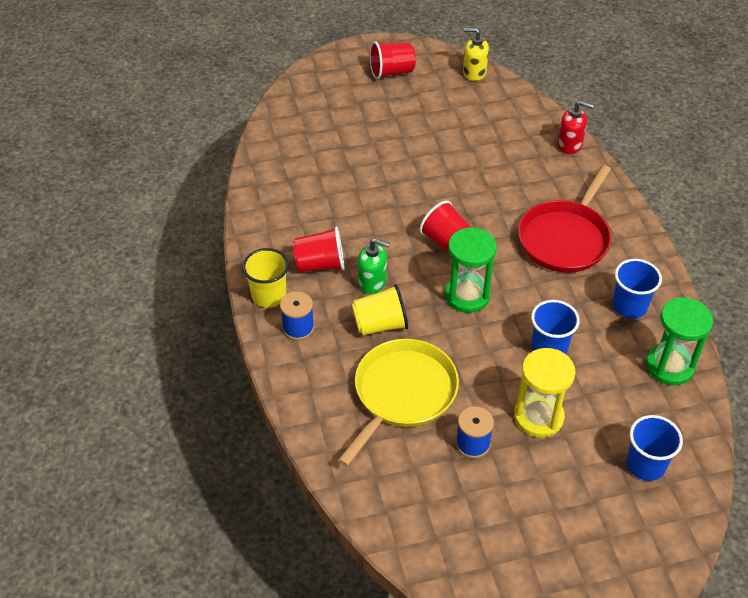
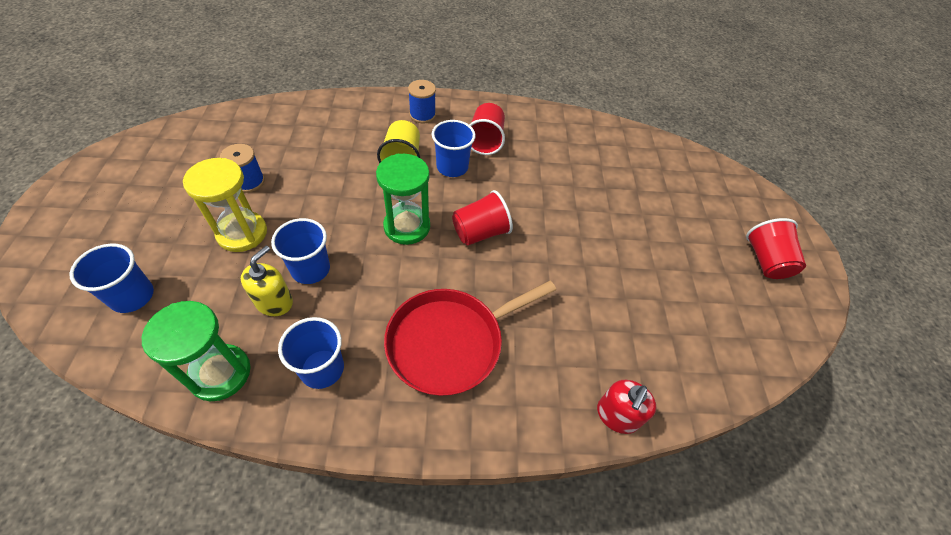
camera: 100 degrees right, 5 degrees up
(269, 295) = (463, 107): yellow cup -> none
(372, 282) = (452, 167): green soap dispenser -> blue cup
(402, 394) = (324, 154): yellow pan -> none
(474, 72) = (773, 348): yellow soap dispenser -> yellow soap dispenser (274, 302)
(565, 238) = (450, 342): red pan -> red pan turned 75 degrees counterclockwise

